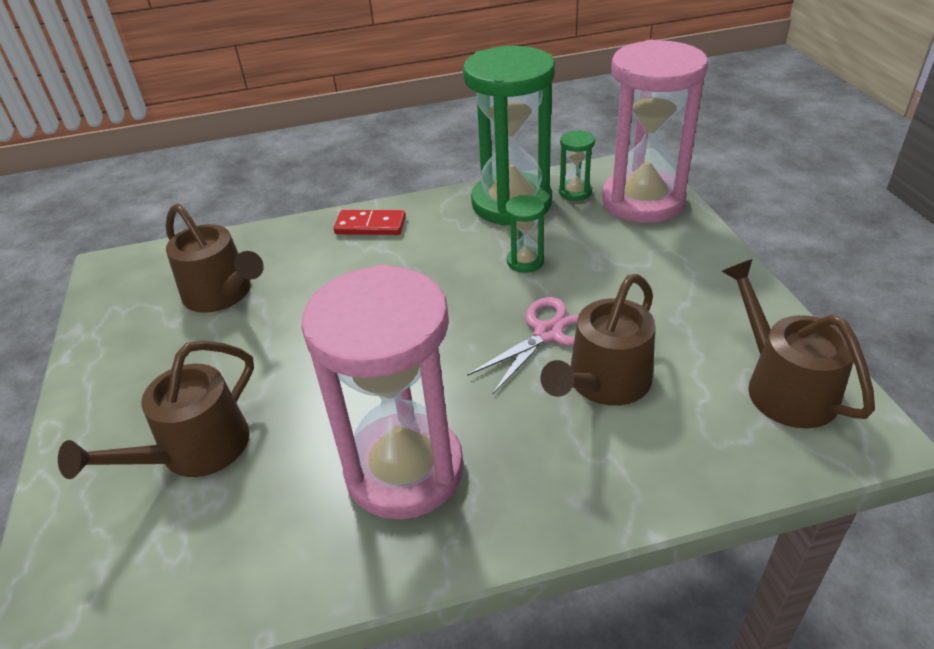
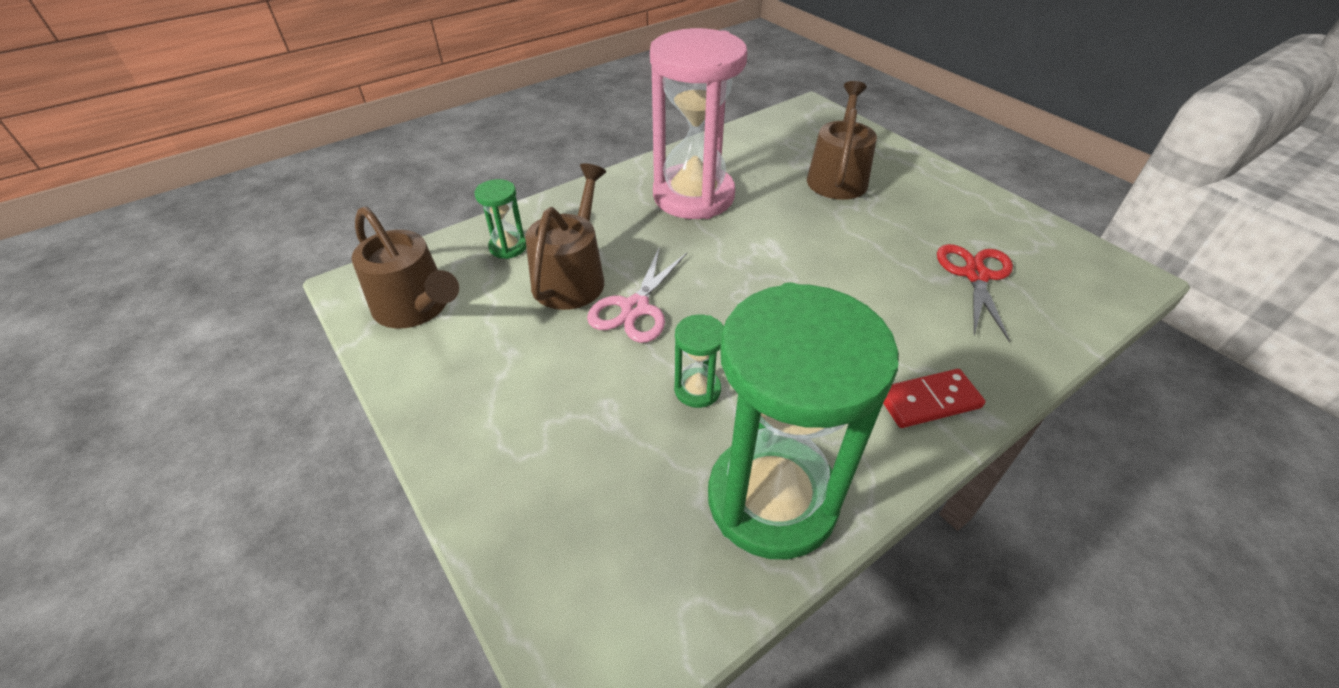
camera: 155 degrees right, 5 degrees up
(222, 294) = (975, 275): brown watering can -> red scissors
(575, 192) = (685, 559): green hourglass -> green hourglass (508, 247)
(643, 201) = (567, 562): pink hourglass -> none

